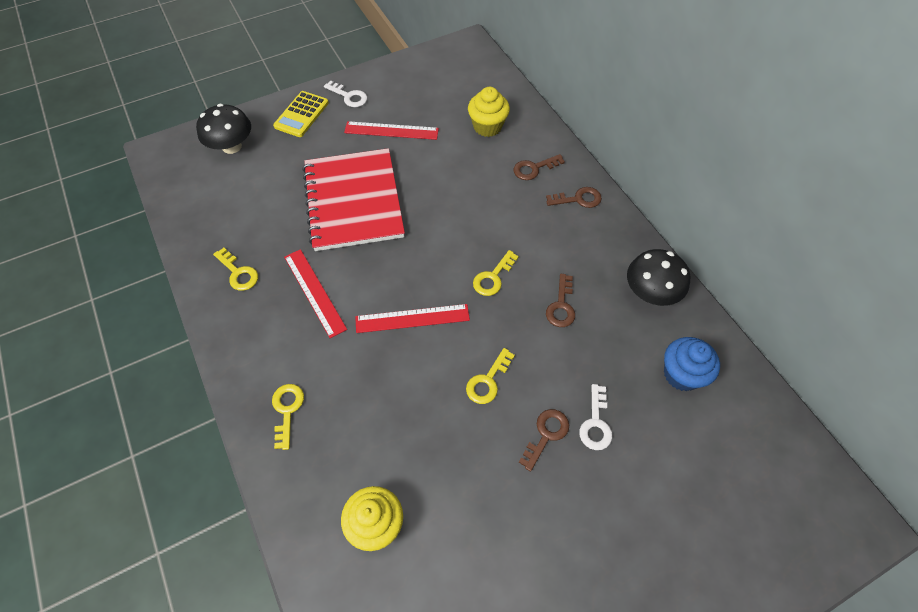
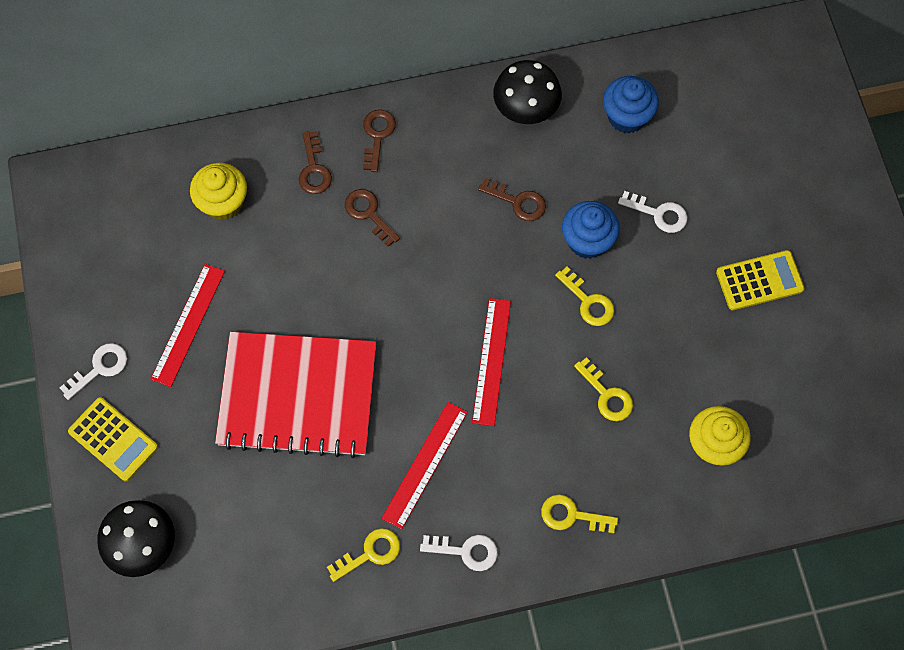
camera: 75 degrees left, 10 degrees up
(247, 336) = (466, 551): none -> white key
(314, 292) = (425, 464): red ruler -> red ruler turned 45 degrees counterclockwise
(493, 277) = (461, 261): yellow key -> yellow key (606, 395)
(545, 367) = (587, 241): none -> blue cupcake
(546, 435) = (659, 263): brown key -> brown key (369, 213)
(561, 537) = (759, 281): none -> yellow calculator

